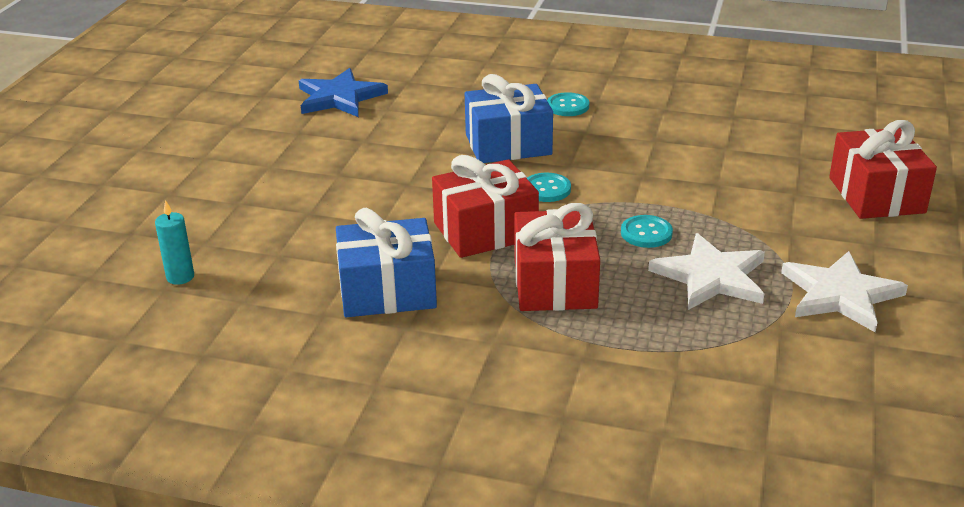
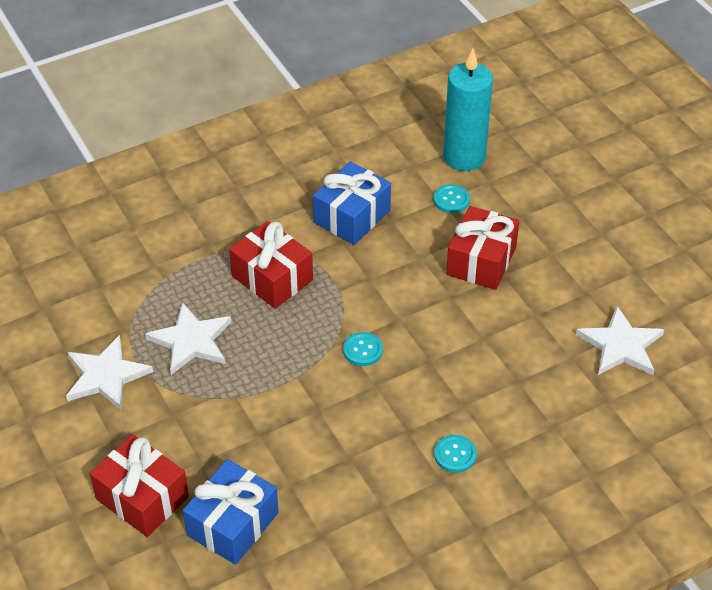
camera: 135 degrees right, 15 degrees up
(180, 277) = (464, 157): turquoise candle -> turquoise candle, size x2.33
(340, 97) = (621, 346): blue star -> white star
(485, 230) = (356, 290): red gift -> red gift (481, 261)
(508, 144) = (440, 378): blue gift -> blue gift (233, 524)
(646, 233) = (261, 352): turquoise button -> turquoise button (451, 200)

